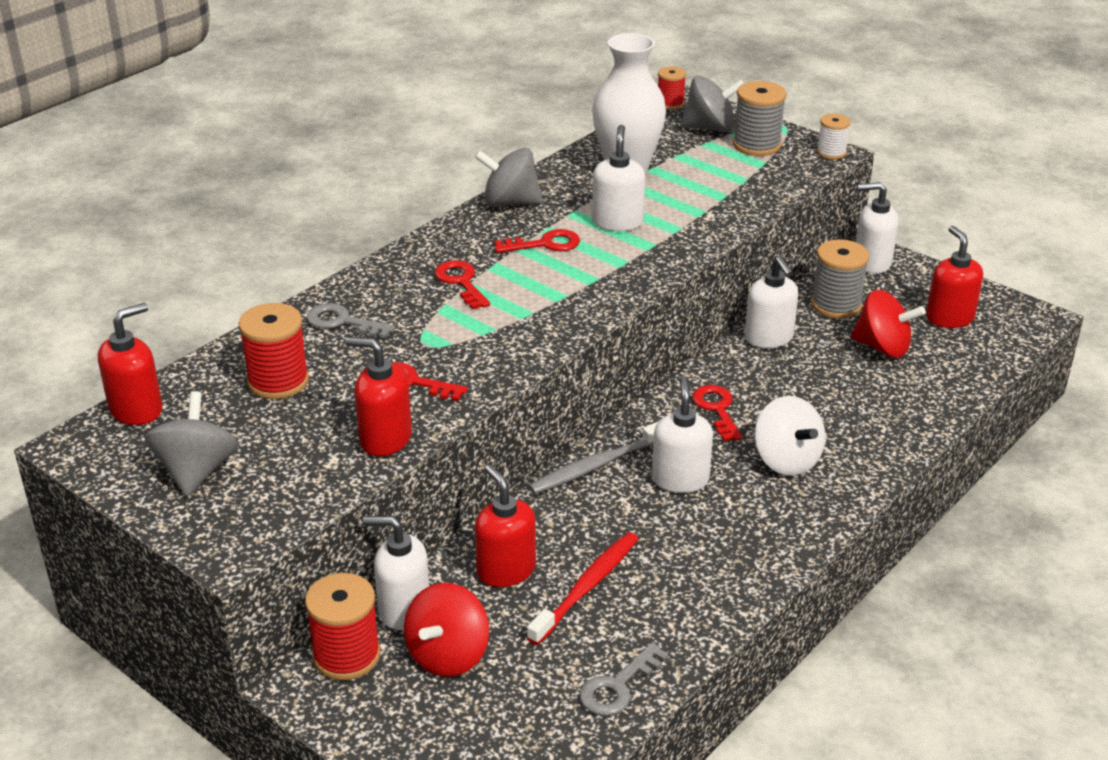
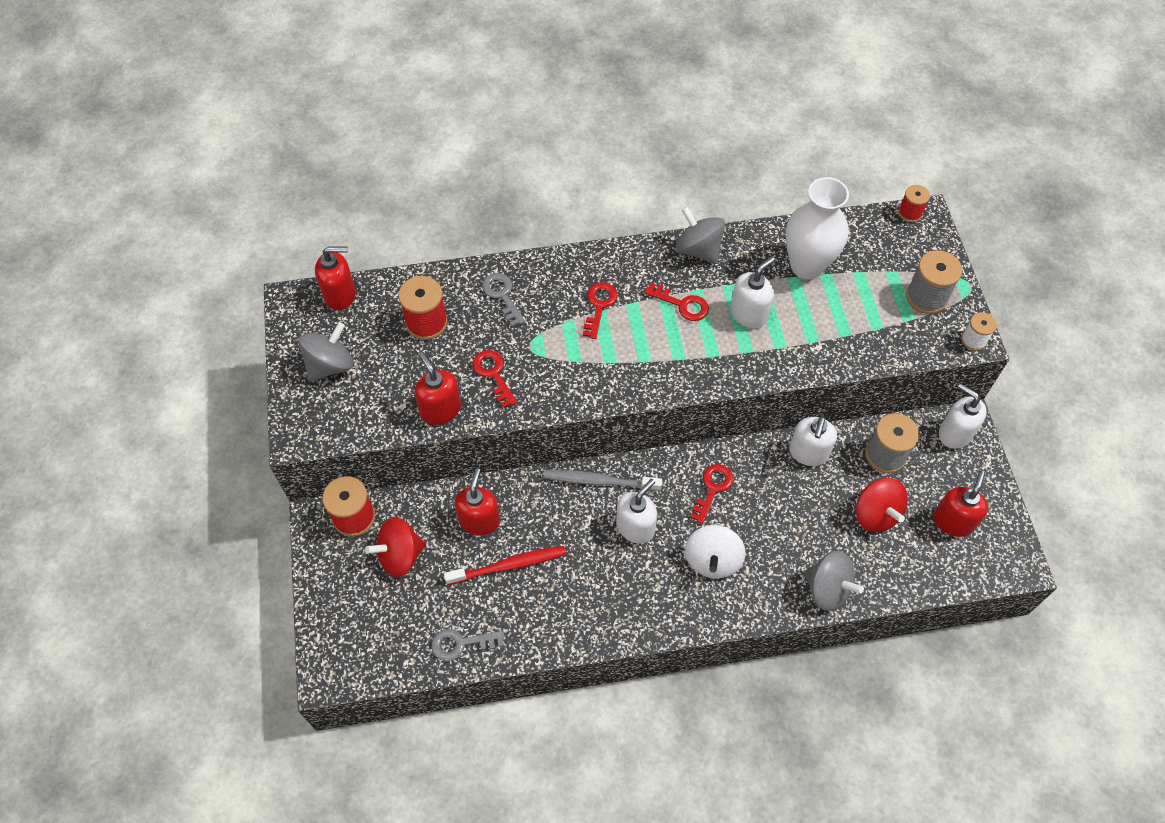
camera: 40 degrees right, 25 degrees up
(403, 609) = (406, 507): white soap dispenser -> none
(710, 128) = (911, 257): grey spinning top -> grey spinning top (827, 589)

